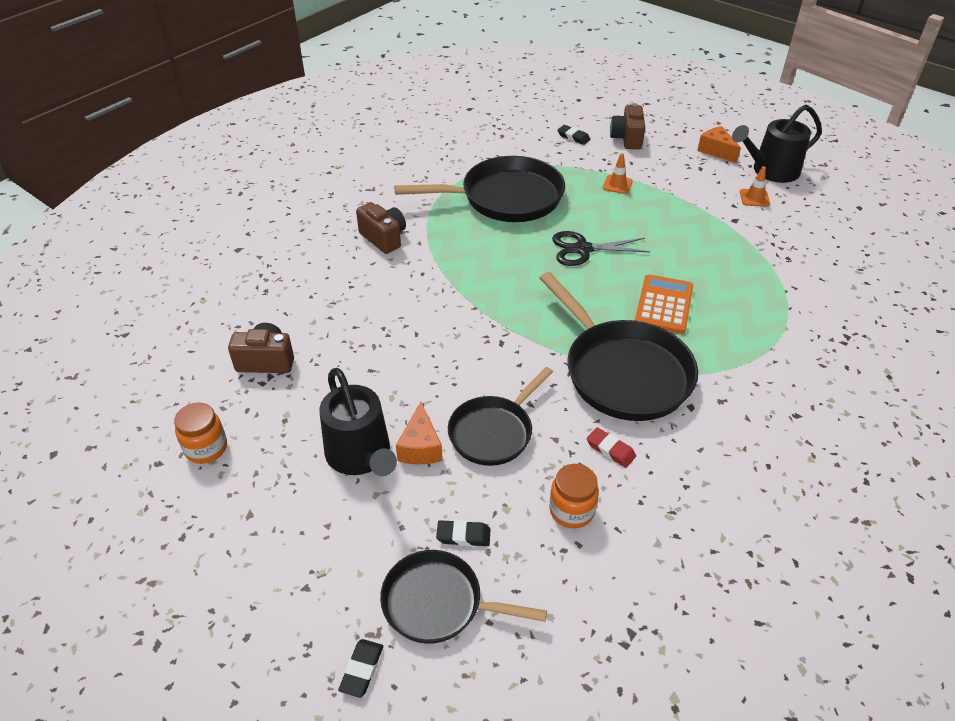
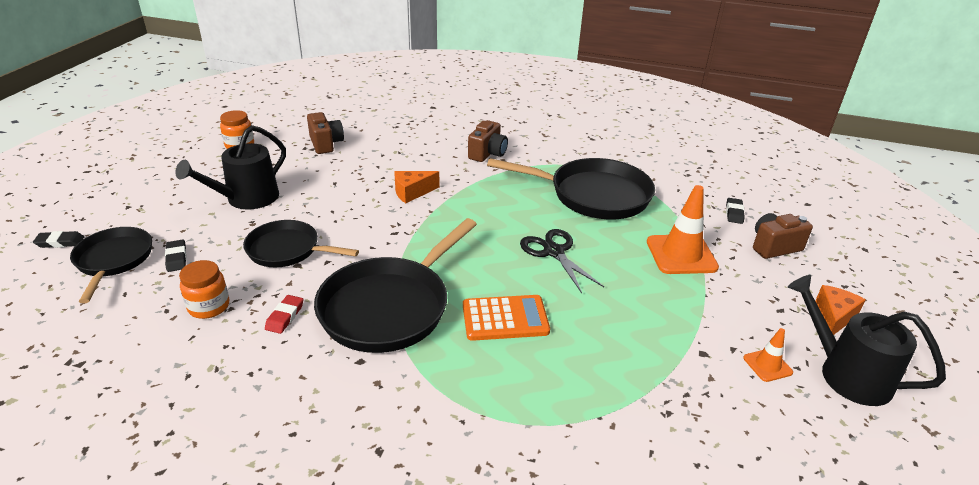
camera: 65 degrees right, 10 degrees down
(420, 447) = (262, 220): orange cheese -> orange cheese (412, 192)
(505, 198) = (592, 195): black pan -> black pan turned 45 degrees counterclockwise
(617, 185) = (681, 255): orange traffic cone -> orange traffic cone, size x1.97

